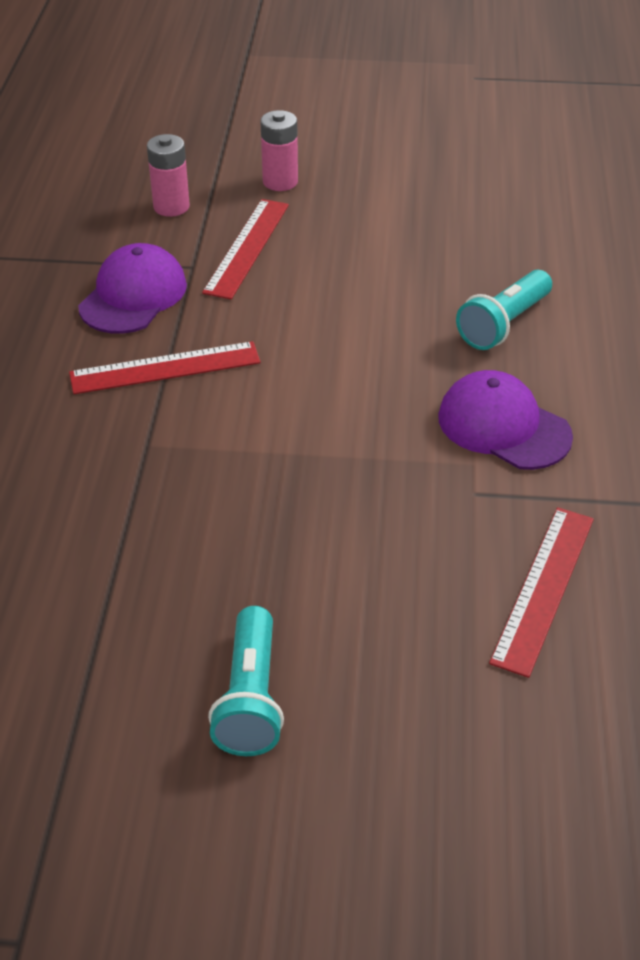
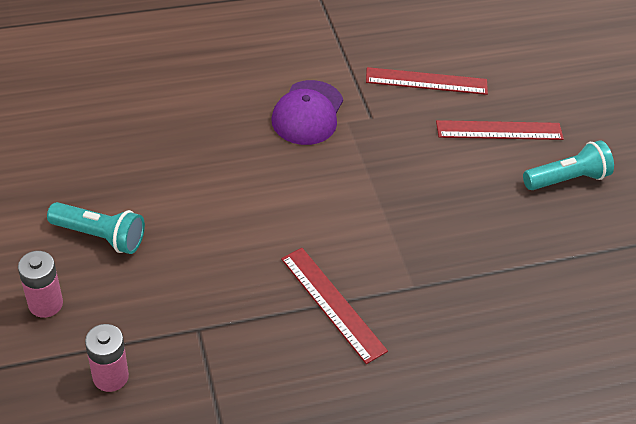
camera: 115 degrees left, 5 degrees up
(133, 295) = (254, 357): purple cap -> none
(247, 248) = (158, 298): red ruler -> red ruler (499, 130)
(503, 324) = (203, 127): turquoise flashlight -> turquoise flashlight (100, 236)

